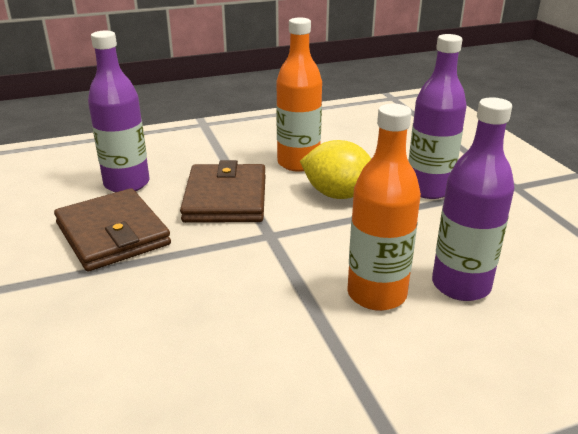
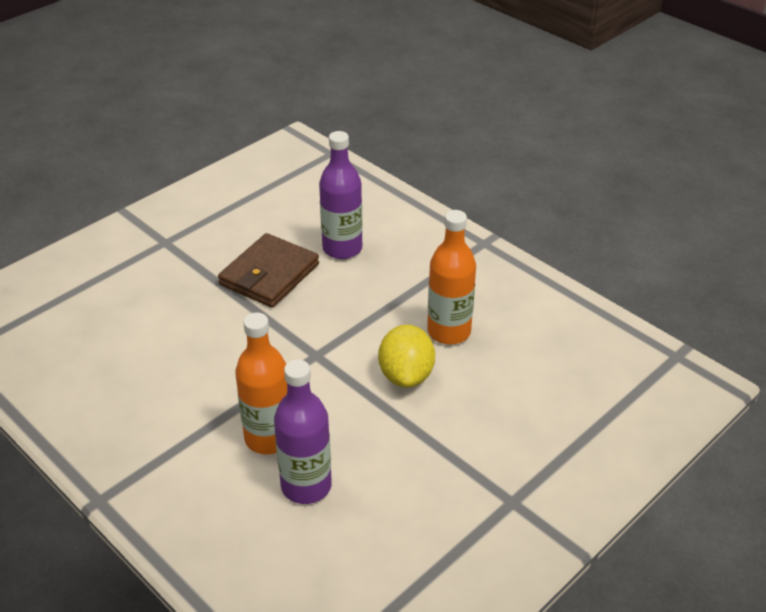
camera: 65 degrees right, 10 degrees up
(226, 198) = (355, 310): brown wallet -> none
(428, 189) = (459, 435): purple bottle -> none

